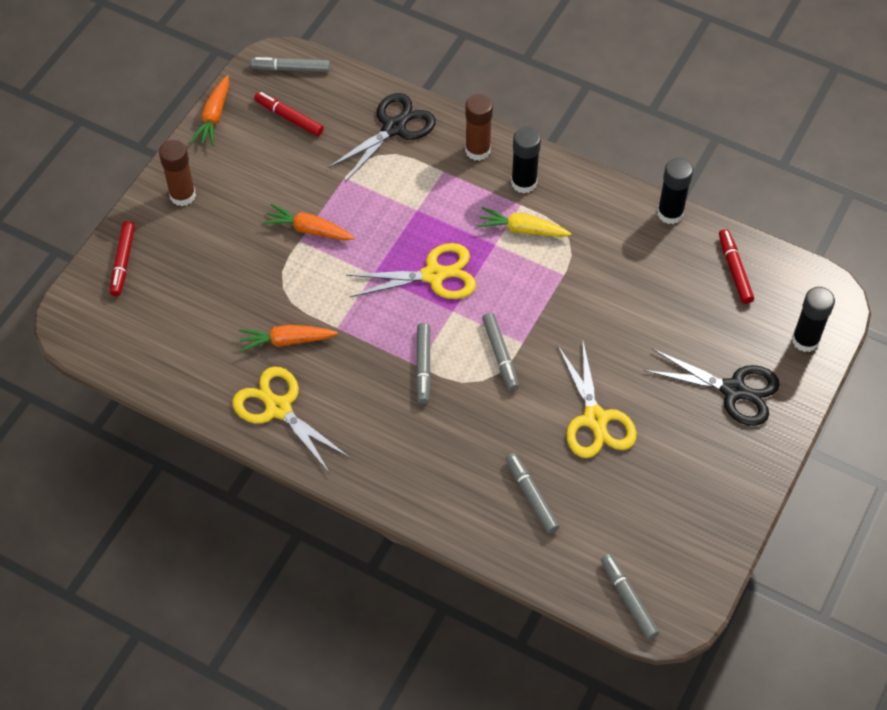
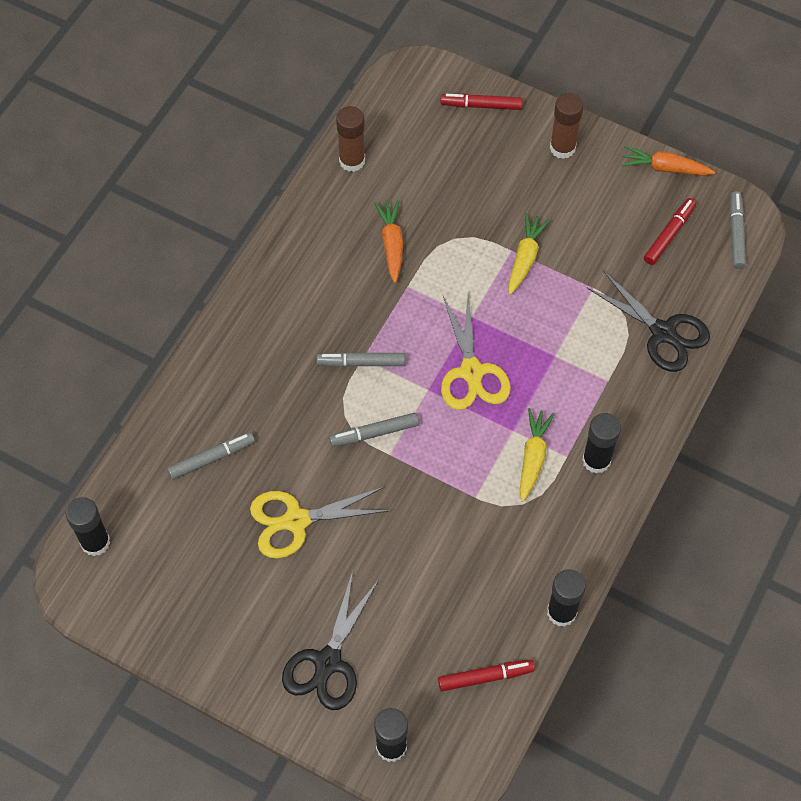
camera: 90 degrees right, 5 degrees up
(278, 408) = (317, 240): yellow scissors -> none
(309, 229) = (525, 258): orange carrot -> yellow carrot
(477, 150) = (638, 414): brown glue stick -> brown glue stick (352, 161)
(628, 599) = (95, 542): grey marker -> black glue stick

